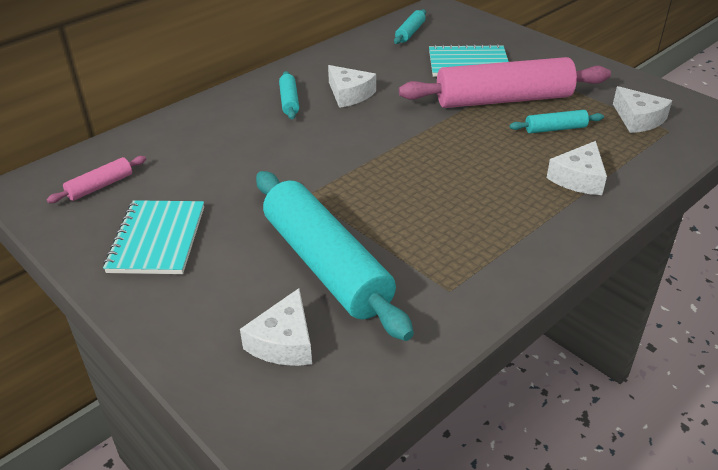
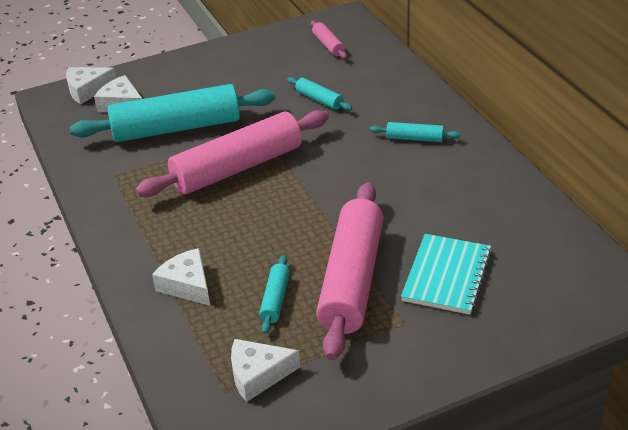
camera: 110 degrees right, 0 degrees up
(157, 239) = (251, 65): turquoise notebook -> none
(349, 94) = (412, 176): white cheese -> white cheese (87, 90)
(385, 194) = (237, 168): none -> pink rolling pin
(410, 32) = (550, 248): turquoise rolling pin -> turquoise rolling pin (319, 99)

